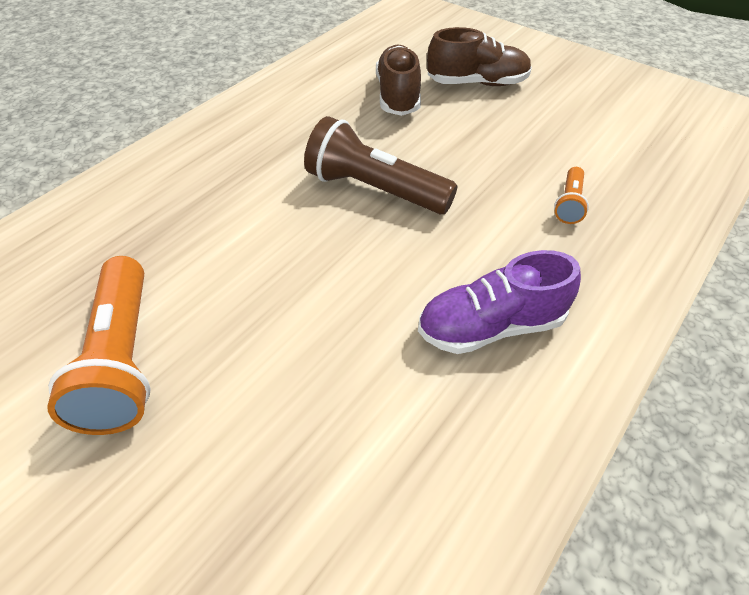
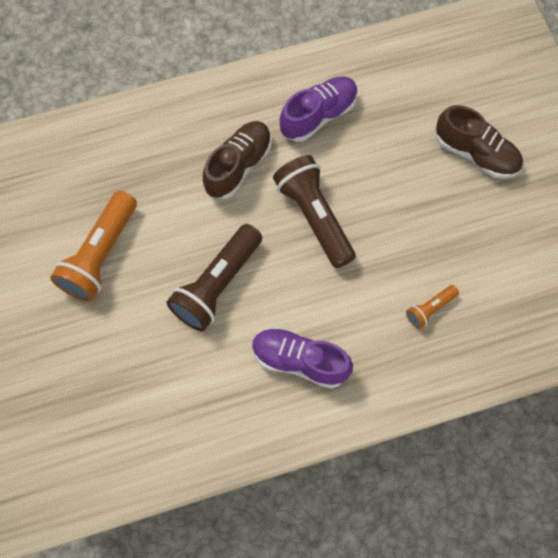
camera: 35 degrees right, 20 degrees up
(305, 117) = (318, 115): none -> purple shoe
(317, 306) = (217, 285): none -> brown flashlight
(398, 96) = (403, 132): brown shoe -> brown shoe (238, 166)

